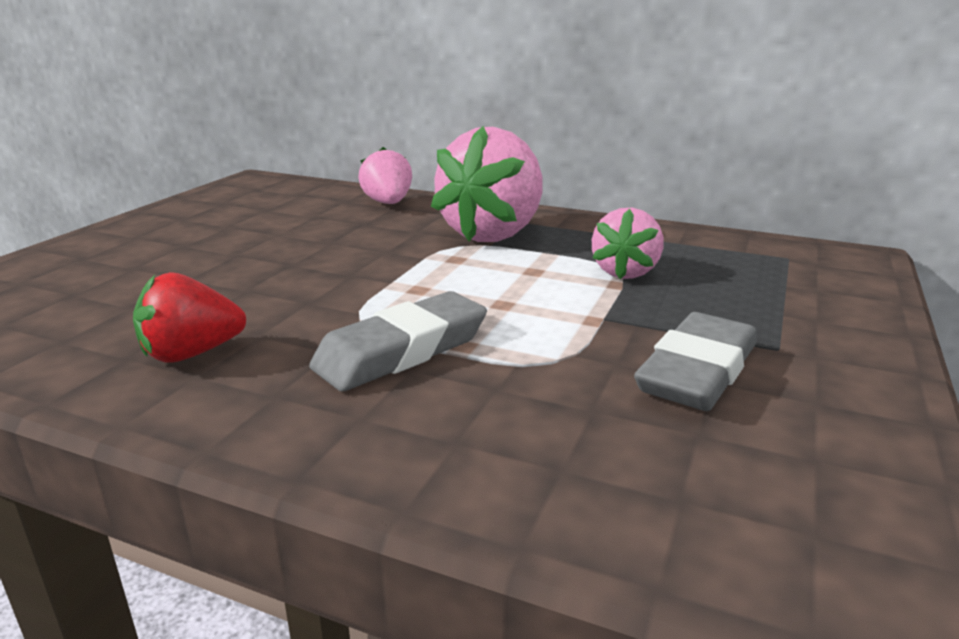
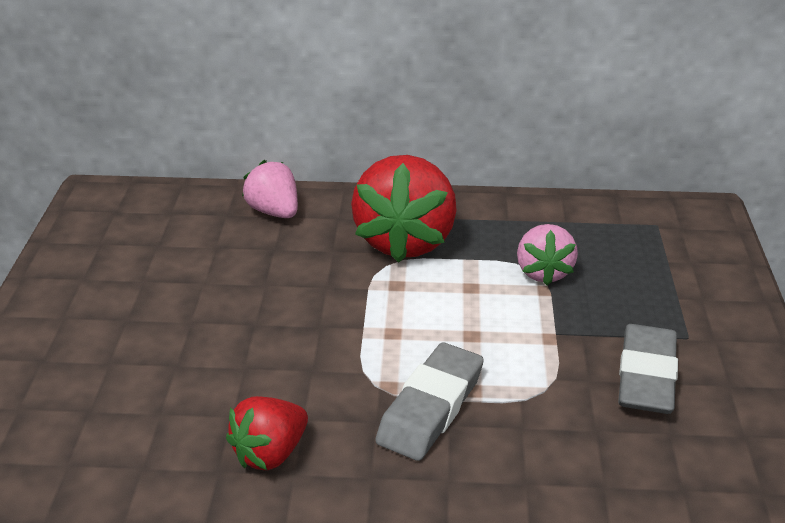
camera: 20 degrees left, 10 degrees up
(493, 234) = (405, 241): pink strawberry -> red strawberry

